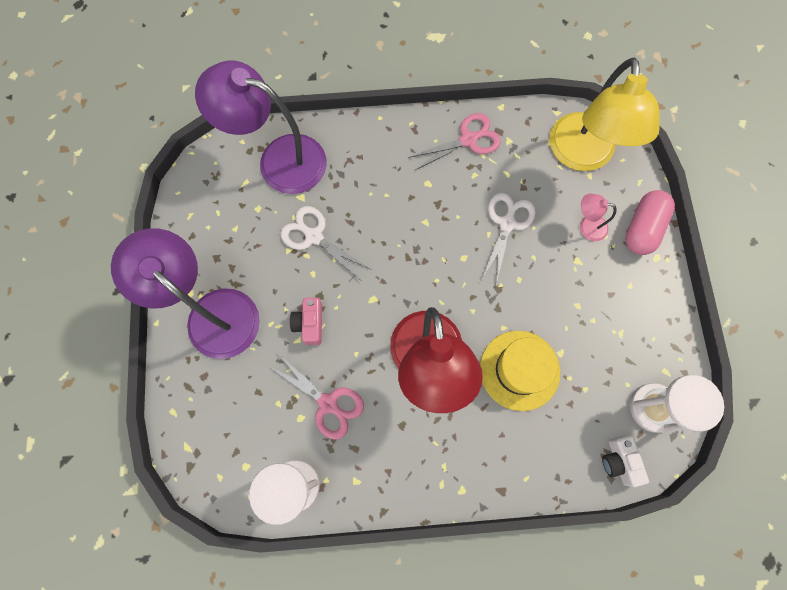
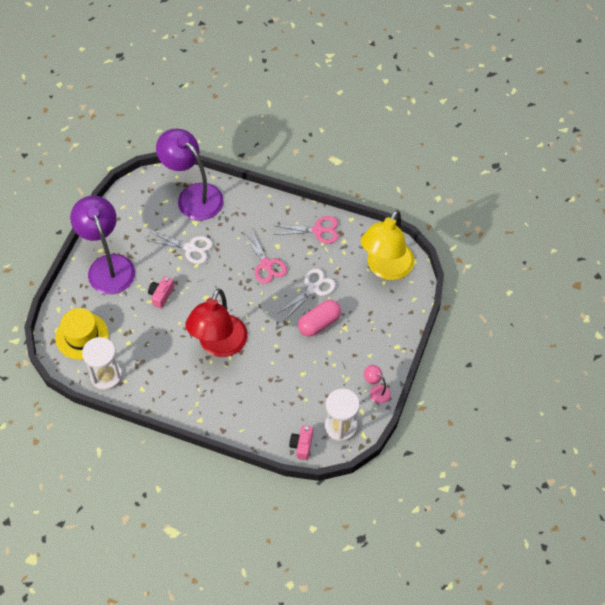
camera: 25 degrees right, 15 degrees down
(314, 236) = (190, 248): white scissors -> white scissors turned 135 degrees clockwise
(328, 403) = (148, 342): pink scissors -> pink scissors (266, 264)
(519, 370) = (271, 372): yellow hat -> yellow hat (82, 336)
(587, 226) = (363, 310): pink lamp -> pink lamp (376, 391)
(619, 461) = (302, 445): white camera -> pink camera
(642, 228) = (398, 326): pink capsule -> pink capsule (319, 323)

